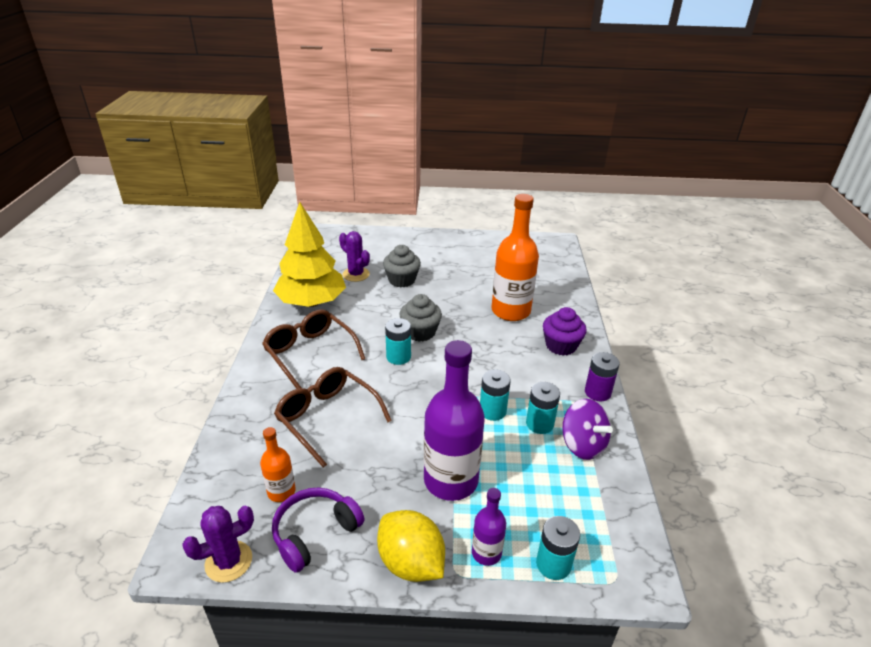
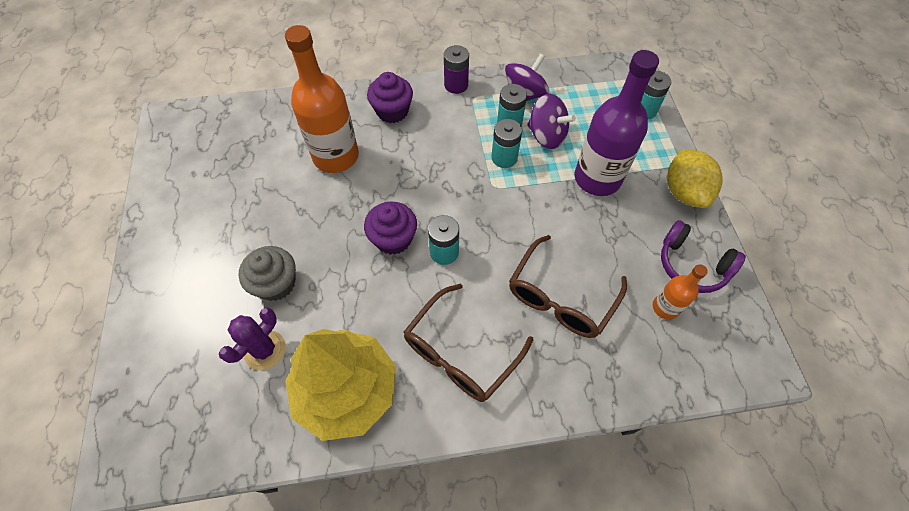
camera: 100 degrees left, 25 degrees up
(228, 561) = (749, 323): purple cactus -> none
(411, 563) = (684, 192): yellow lemon -> yellow lemon turned 45 degrees counterclockwise
(420, 332) = (393, 239): grey cupcake -> purple cupcake
(486, 553) = (653, 148): purple bottle -> none
(518, 451) = (546, 136): none -> purple spinning top

